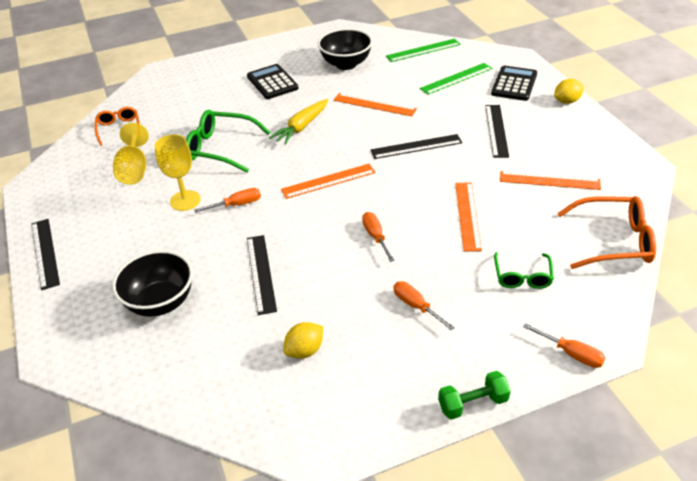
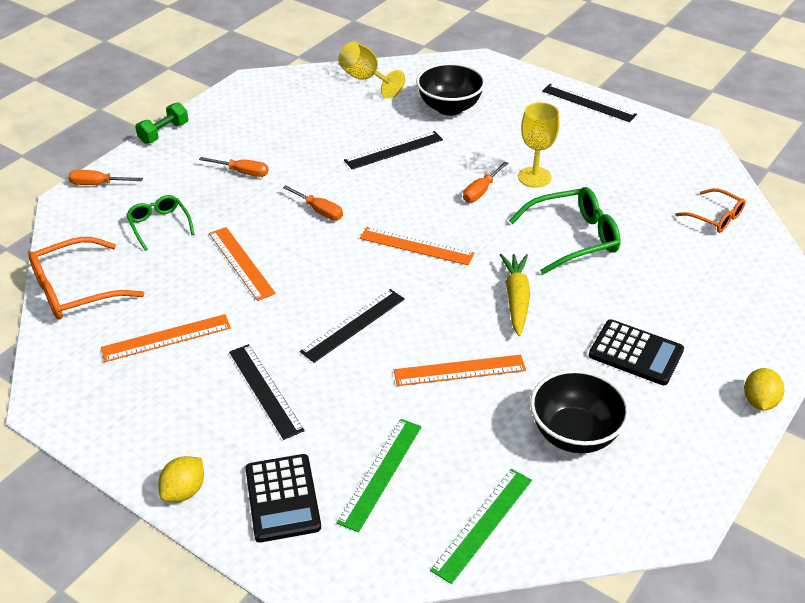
camera: 145 degrees right, 0 degrees up
(134, 170) = (626, 184): yellow goblet -> yellow goblet (365, 79)
(261, 273) = (394, 150): black ruler -> black ruler turned 75 degrees counterclockwise
(305, 350) = (308, 119): yellow lemon -> yellow lemon (759, 401)
(328, 181) = (416, 246): orange ruler -> orange ruler turned 75 degrees clockwise

